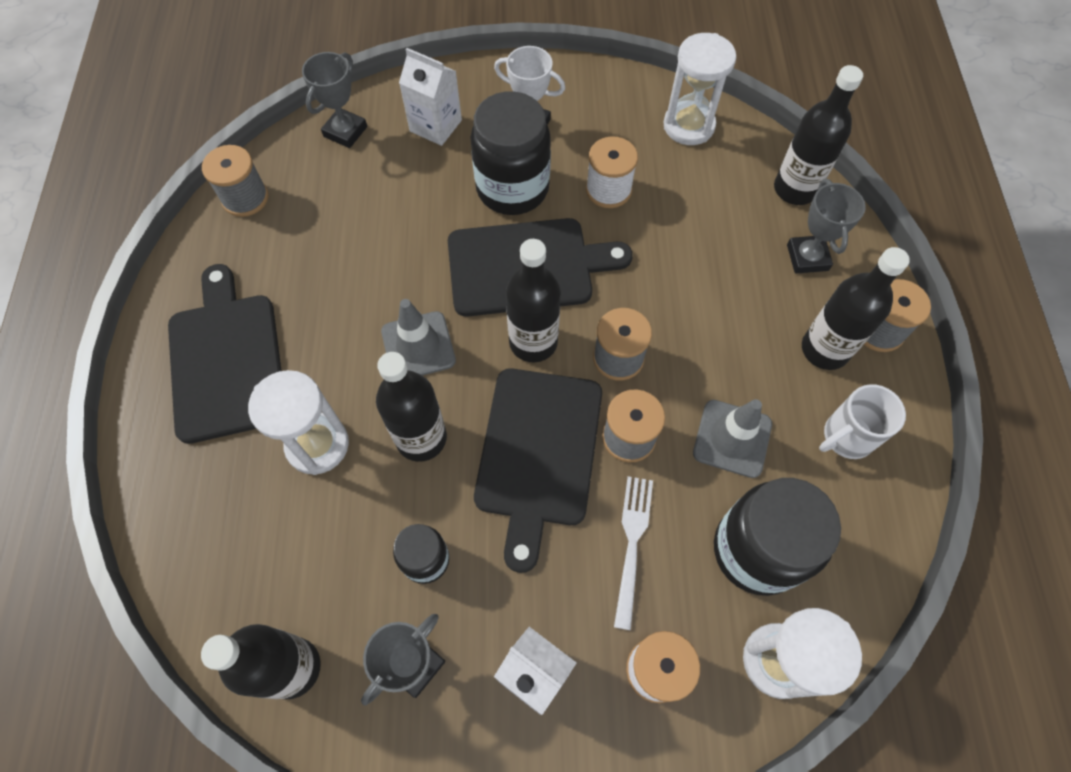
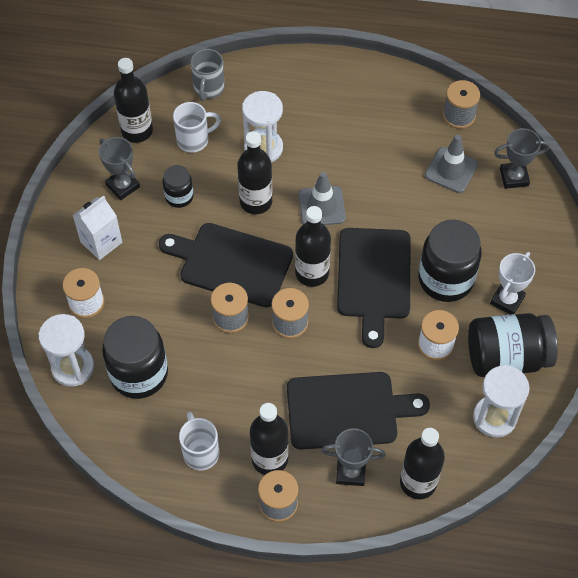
camera: 100 degrees right, 5 degrees down
(194, 557) = (208, 89): none -> grey mug
(226, 360) = (331, 104): black cutting board -> black cutting board (347, 410)
(307, 559) = (194, 140): none -> white mug
(345, 131) = (514, 177): grey trophy -> grey trophy turned 45 degrees counterclockwise
(435, 126) = (513, 236): white carton -> none
(607, 120) = (506, 357): none -> black jar
(632, 543) = (161, 305): white fork -> none
(732, 438) = (215, 379): grey traffic cone -> grey traffic cone (451, 170)

